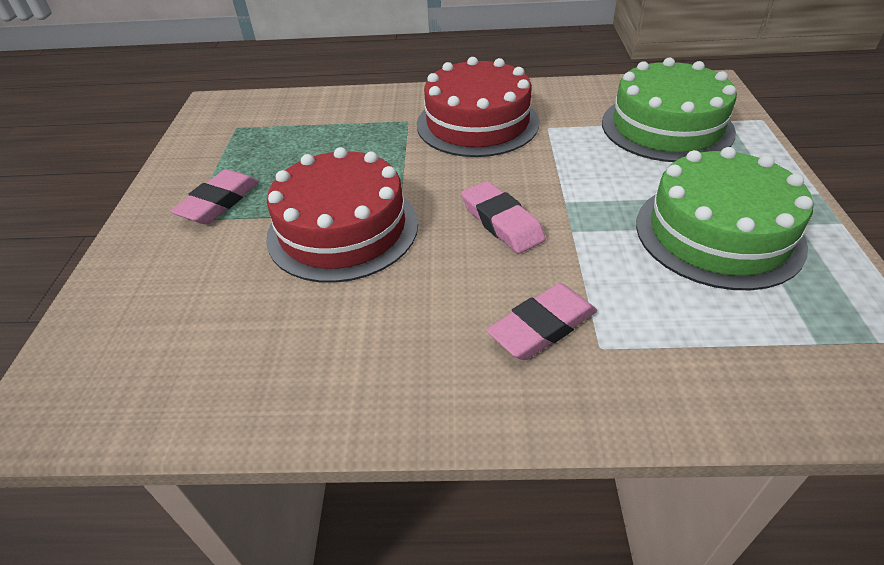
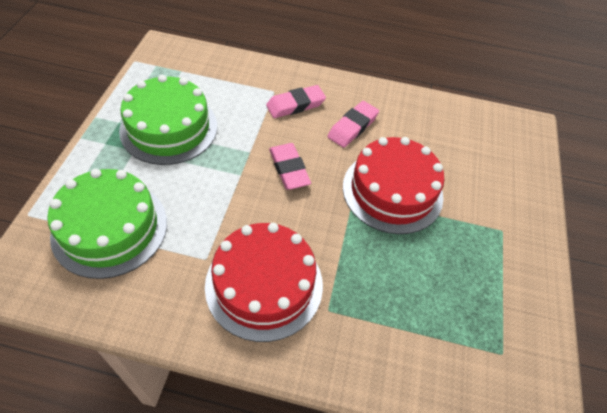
camera: 175 degrees left, 10 degrees up
(219, 202) = (486, 242): pink eraser -> pink eraser (352, 127)

